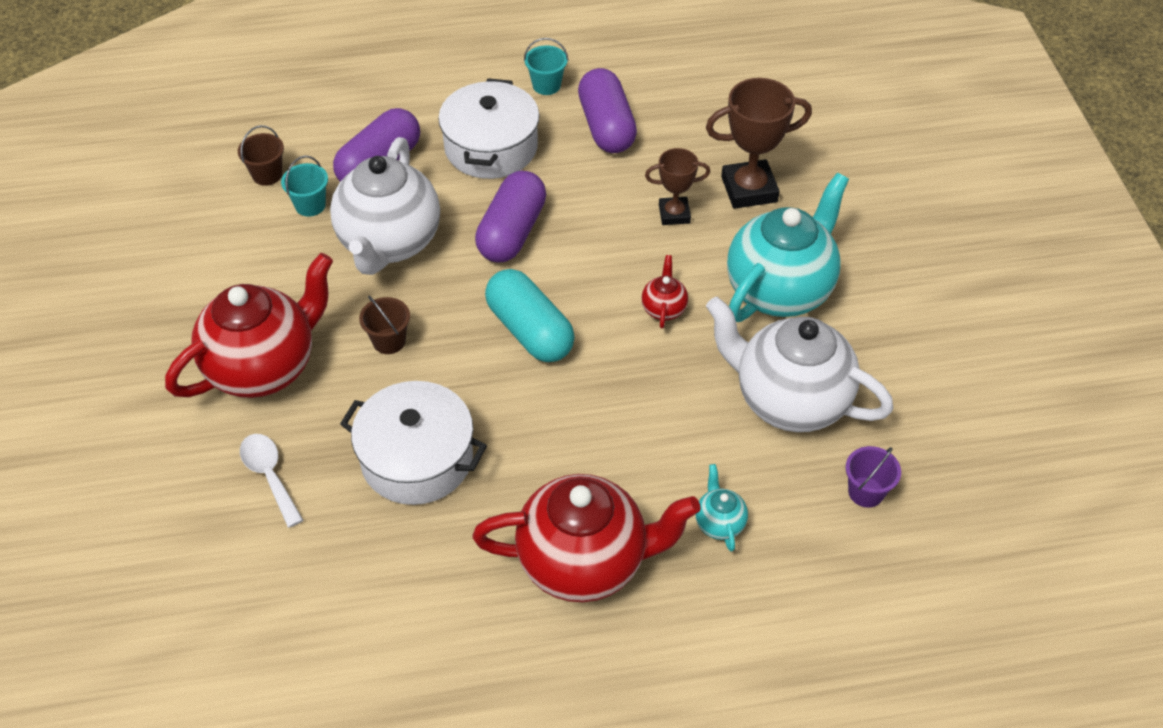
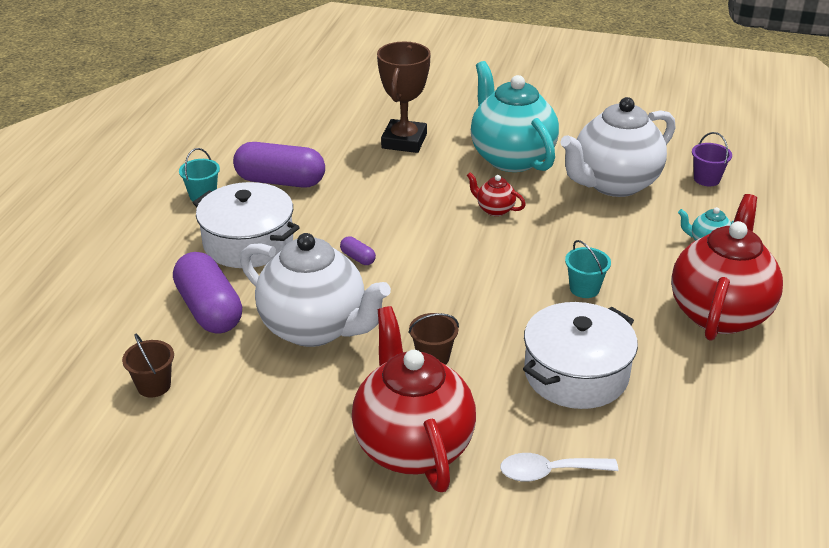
camera: 65 degrees left, 15 degrees down
(310, 205) = (223, 366): turquoise bucket -> turquoise bucket (584, 288)
(512, 232) = (358, 258): purple capsule -> purple capsule, size x0.42
(529, 331) = (473, 278): turquoise capsule -> none
(674, 214) = (402, 178): brown trophy -> none

